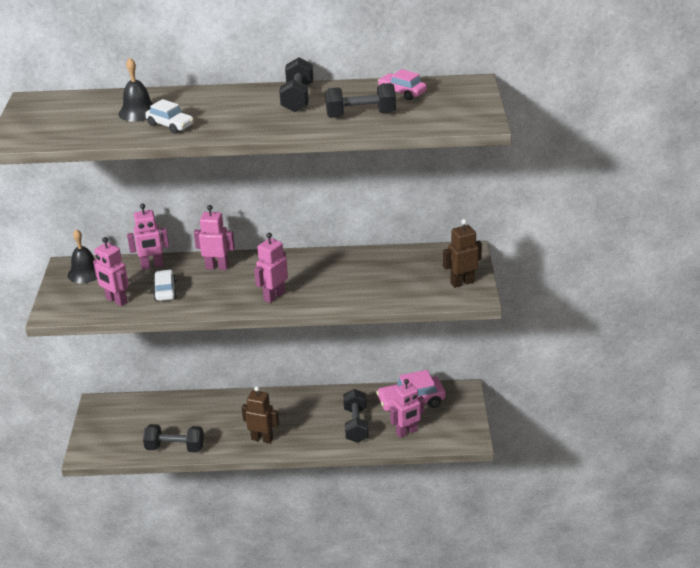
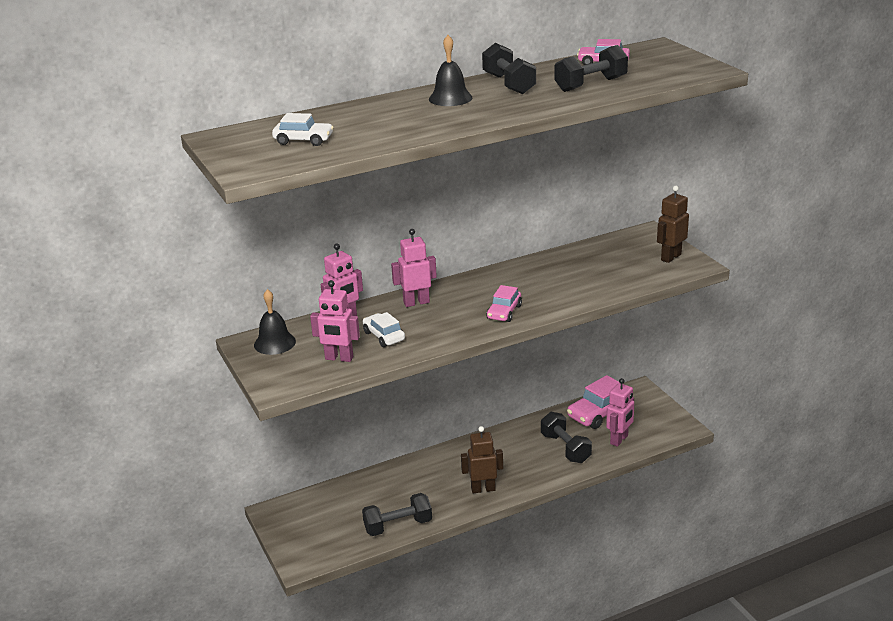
camera: 25 degrees left, 5 degrees down
(138, 112) = (357, 123): black bell -> black bell (450, 98)
(170, 125) = (409, 127): white car -> white car (303, 140)
(274, 296) = (504, 312): pink robot -> pink car

